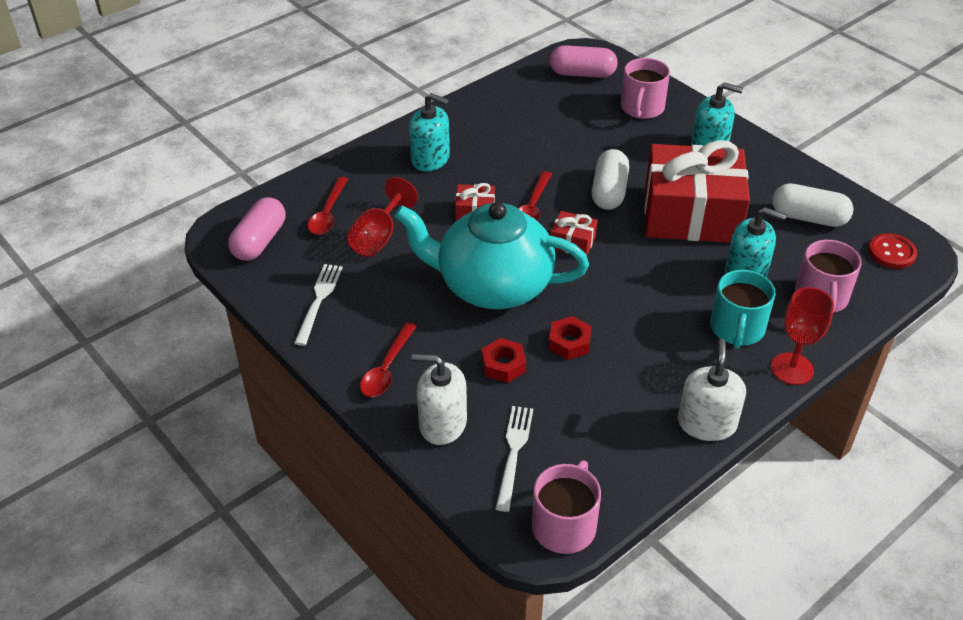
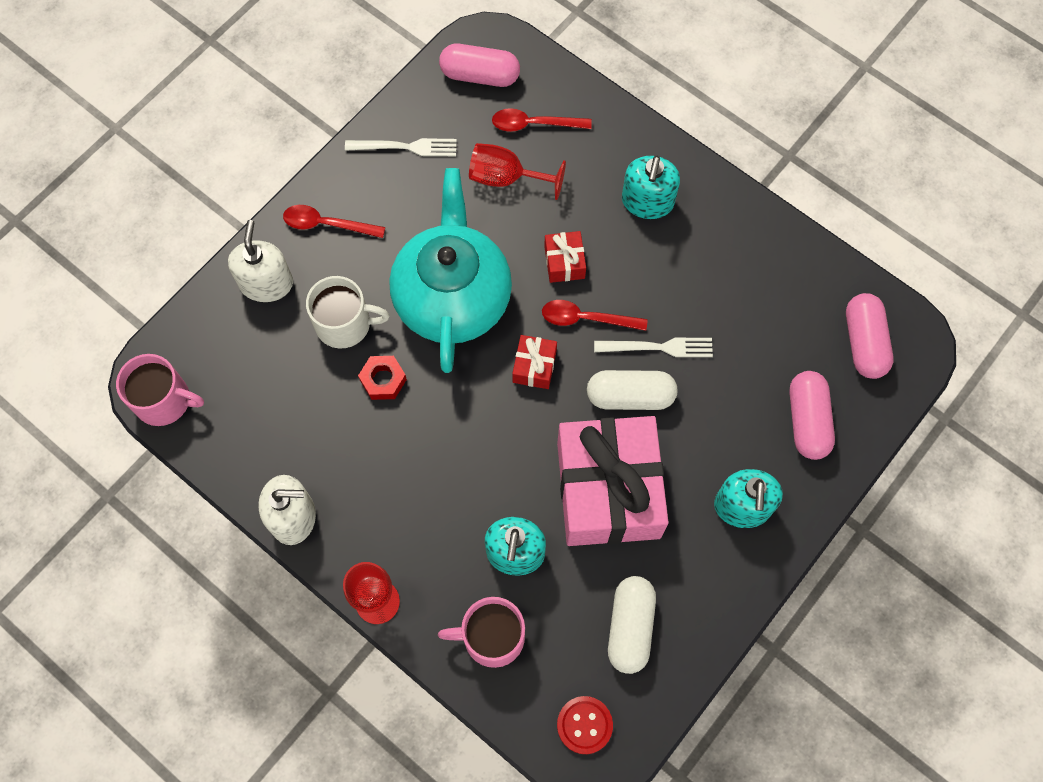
camera: 80 degrees right, 25 degrees up
(503, 365) = (344, 324): red nut -> white mug
(514, 453) = (239, 348): white fork -> white fork (658, 347)
(642, 108) = (807, 421): pink mug -> pink capsule
(691, 214) = (608, 490): red gift -> pink gift
(737, 329) = (428, 544): turquoise mug -> none

